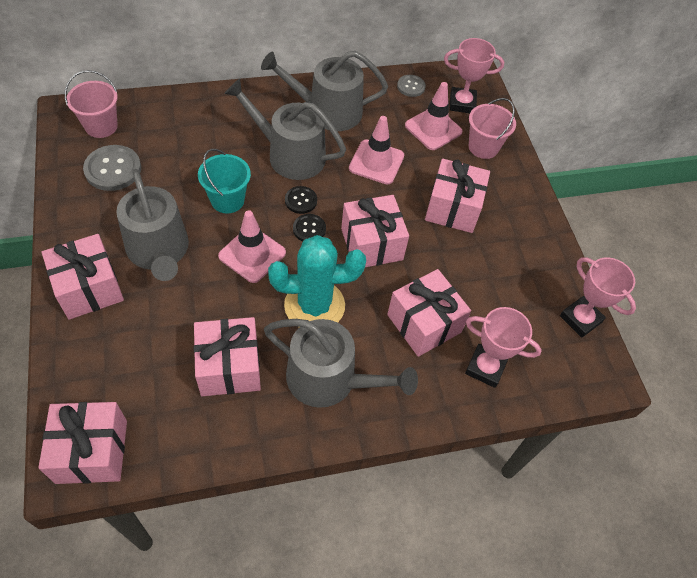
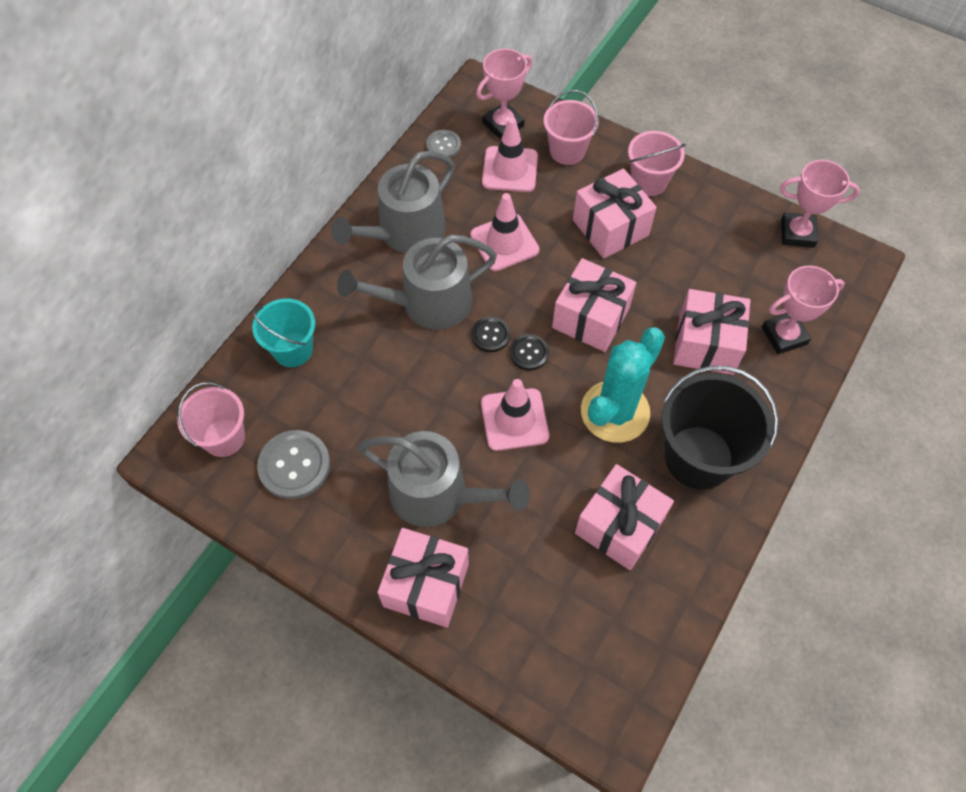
camera: 40 degrees left, 5 degrees up
(92, 451) = (611, 700): pink gift -> none
(227, 200) = (431, 394): turquoise bucket -> turquoise bucket (293, 349)
(329, 379) = (698, 457): grey watering can -> black bucket
(514, 205) = (649, 182): none -> pink bucket

